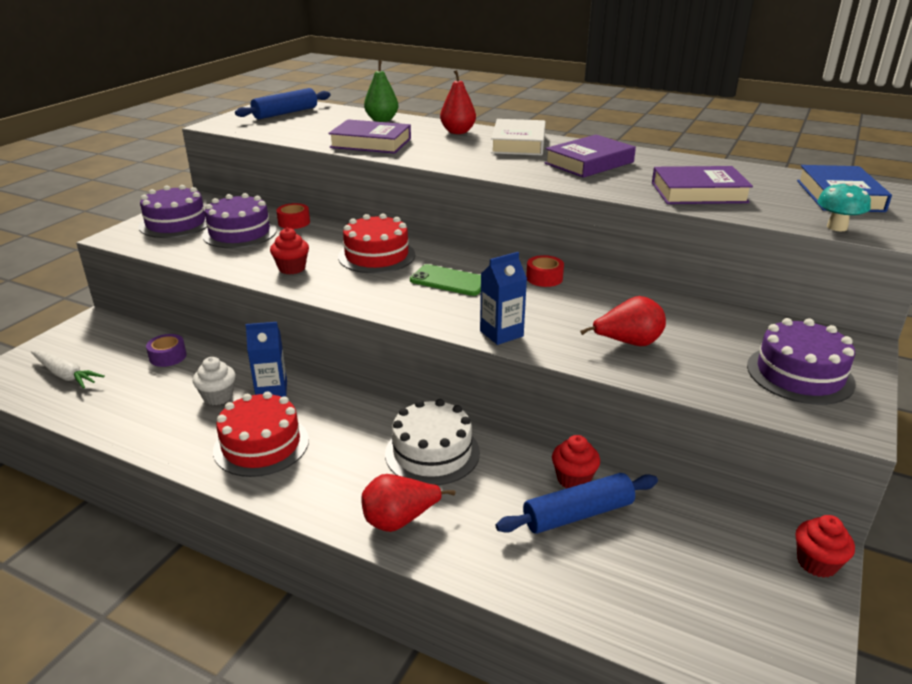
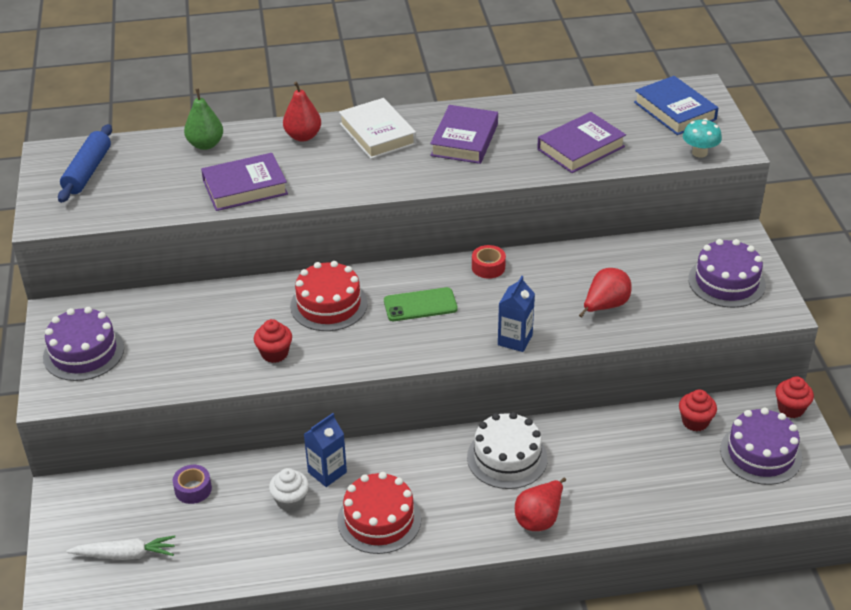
camera: 35 degrees left, 10 degrees up
(240, 233) = (167, 335): purple cake -> purple cake (760, 454)
(294, 222) = (200, 298): red tape -> none
(573, 479) = (616, 427): red cupcake -> red cupcake (695, 422)
(578, 514) = (641, 451): blue rolling pin -> none

